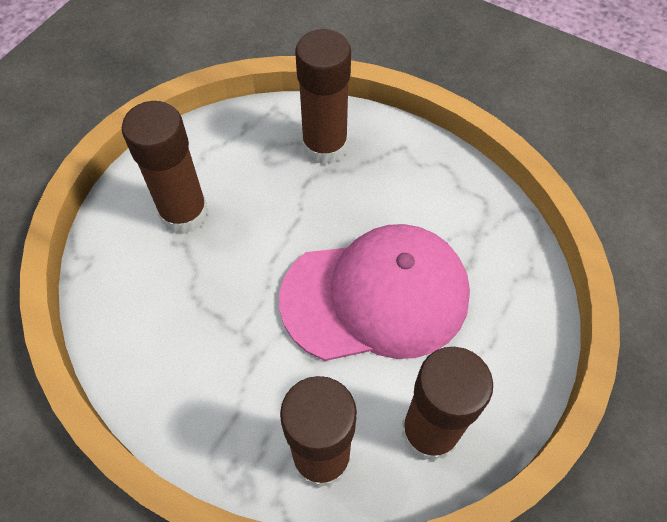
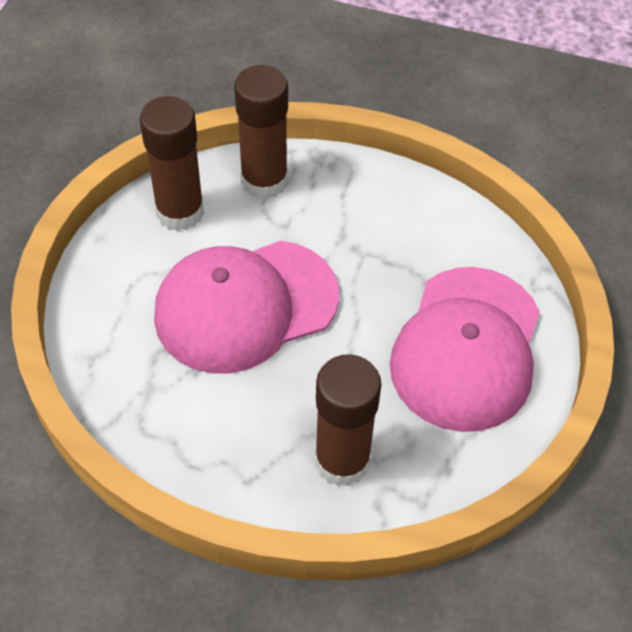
camera: 165 degrees right, 5 degrees down
(184, 213) = (466, 348): brown glue stick -> pink cap

